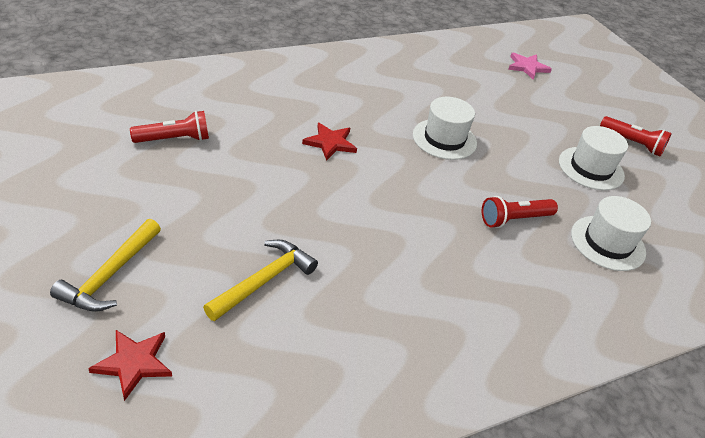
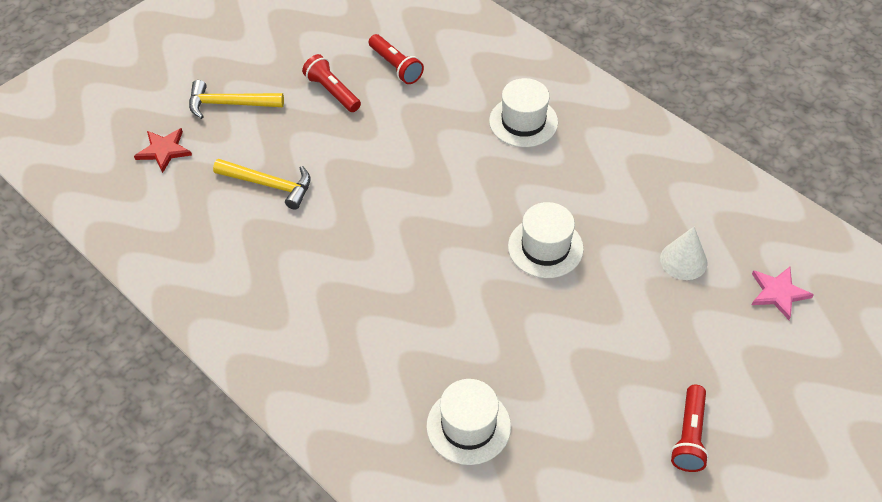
camera: 75 degrees right, 10 degrees up
(330, 143) = (468, 163): red star -> none
(485, 88) = (683, 260): none -> white cone
(514, 219) = (452, 336): red flashlight -> red flashlight (332, 92)
(591, 168) = (596, 395): white hat -> white hat (523, 121)

